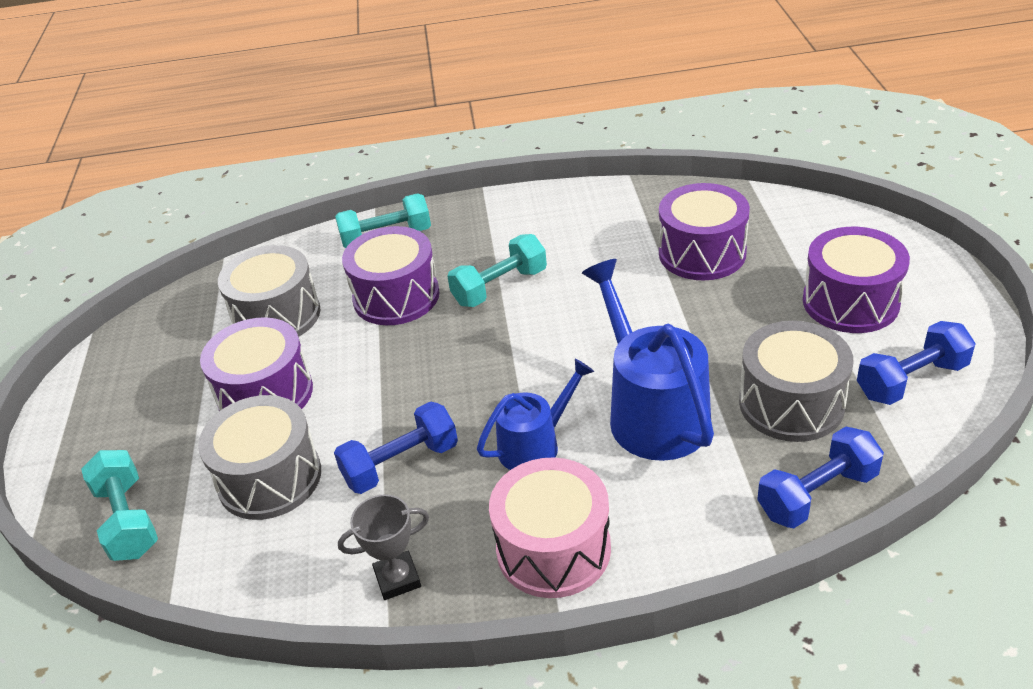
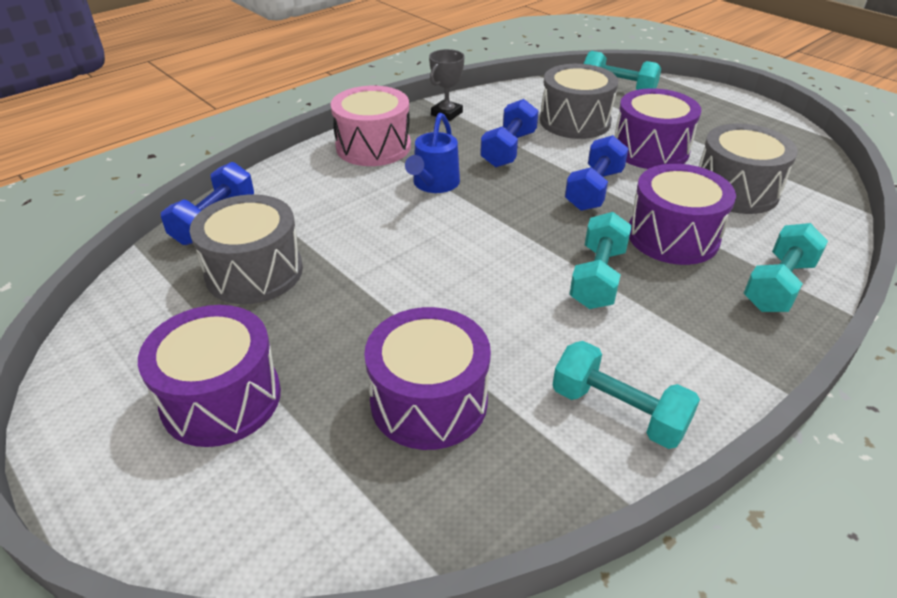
camera: 140 degrees right, 0 degrees up
(590, 211) = (618, 411): none -> turquoise dumbbell
(652, 411) = (367, 229): blue watering can -> none
(911, 380) = (144, 329): blue dumbbell -> blue dumbbell (594, 190)

